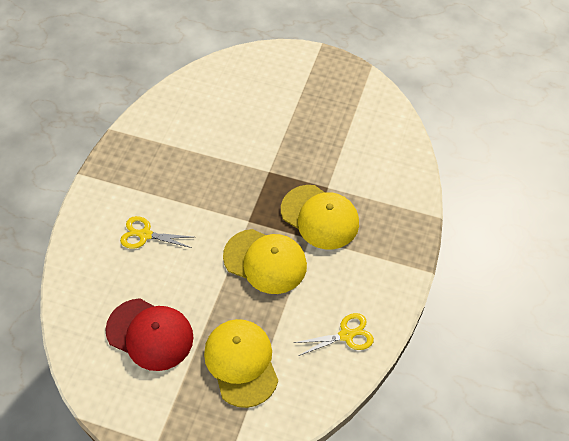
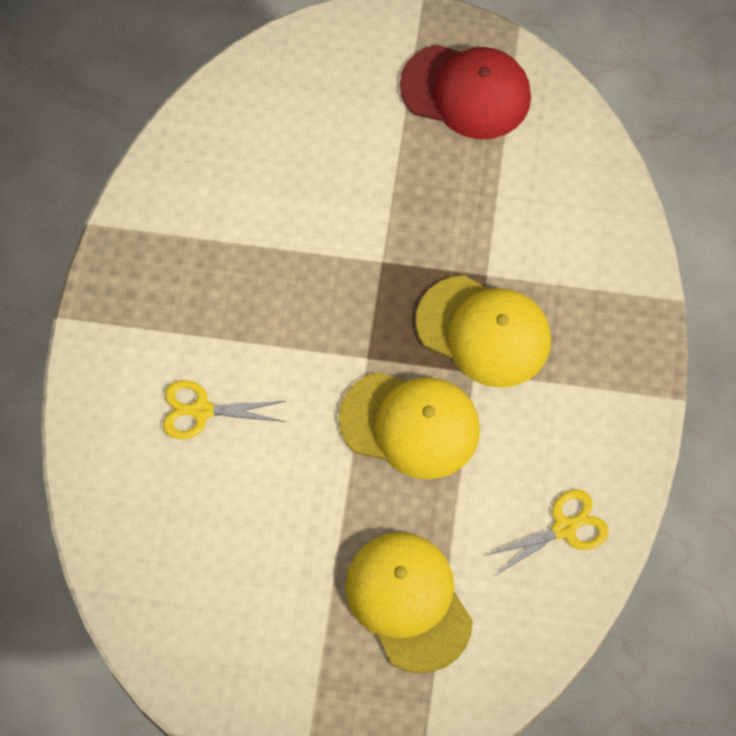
camera: 10 degrees left, 10 degrees up
(150, 334) = (252, 580): red cap -> red cap (466, 92)

